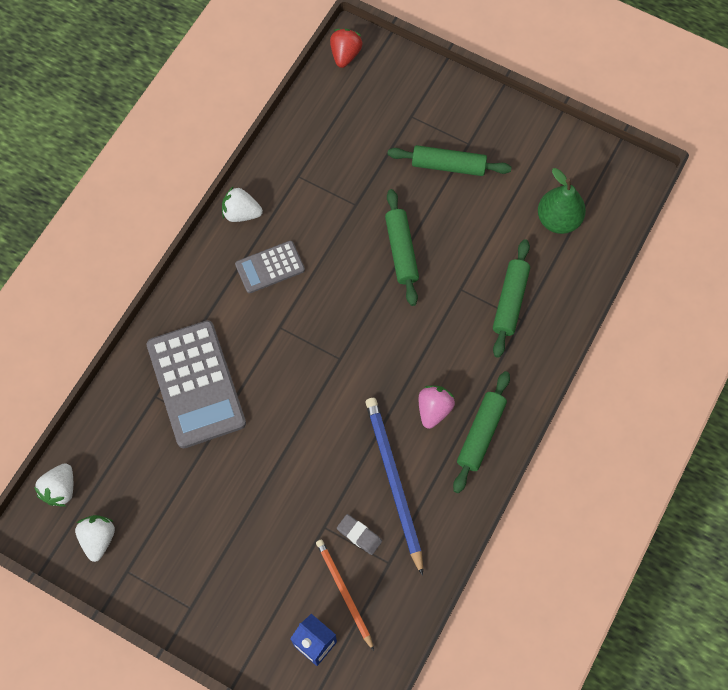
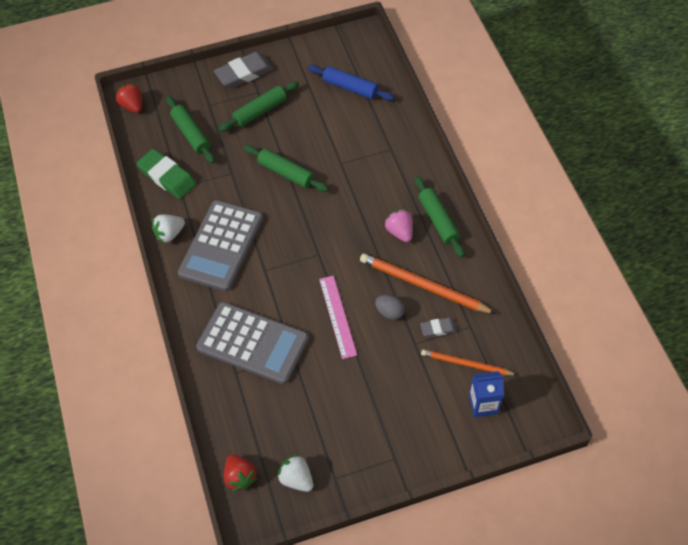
camera: 45 degrees left, 10 degrees down
(60, 489) = (240, 477): white strawberry -> red strawberry
(270, 267) = (221, 246): grey calculator -> grey calculator, size x1.85
(289, 433) = (337, 316): none -> pink ruler
(298, 155) = (167, 177): none -> green eraser
(336, 476) = (389, 312): none -> grey egg
(394, 482) = (423, 285): blue pencil -> orange pencil
(478, 112) = (244, 73): none -> grey eraser
(510, 301) = (374, 146): green rolling pin -> green rolling pin (191, 134)
(558, 220) = (350, 88): green pear -> blue rolling pin

